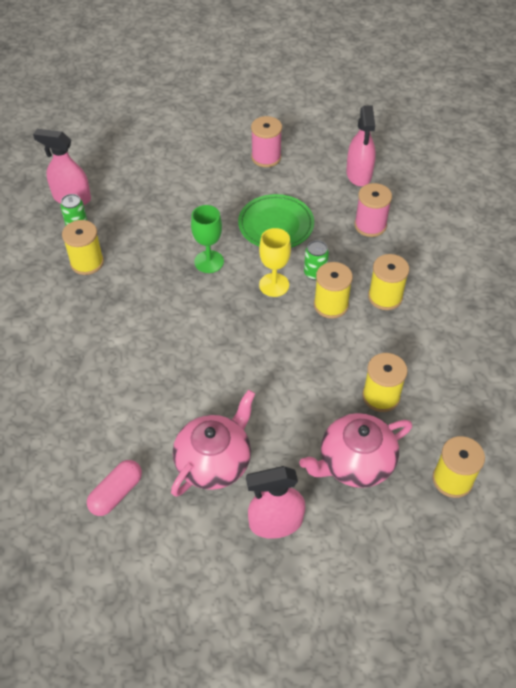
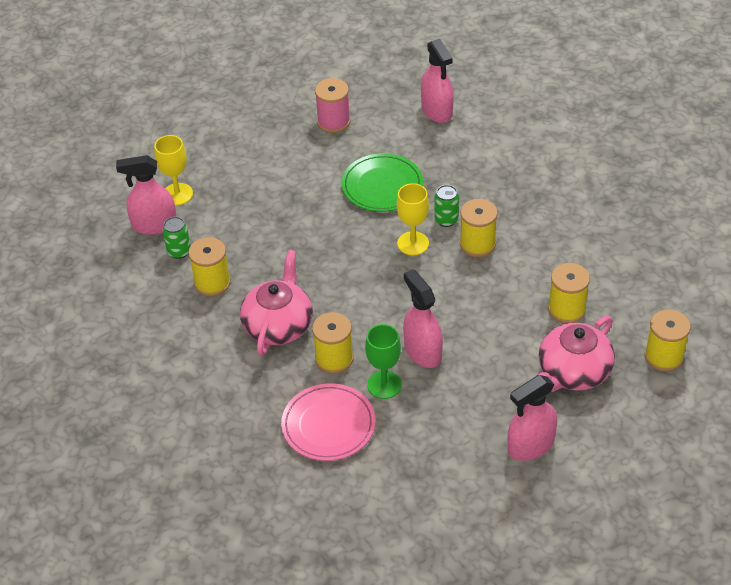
camera: 20 degrees left, 5 degrees down
(105, 178) = (177, 194): none -> yellow goblet
(105, 429) = (328, 425): none -> pink plate
(116, 493) = (373, 474): pink capsule -> none
(209, 262) = (336, 242): green goblet -> green goblet (384, 385)
(214, 461) = (447, 416): pink teapot -> pink teapot (278, 325)
(227, 389) = (422, 351): none -> pink spray bottle
(370, 225) = (474, 158): pink spool -> none
(385, 297) = (524, 220): yellow spool -> yellow spool (334, 359)

